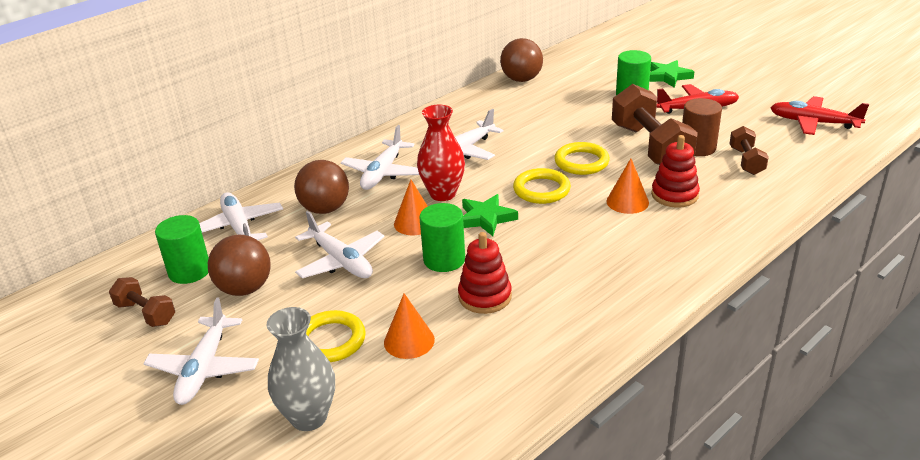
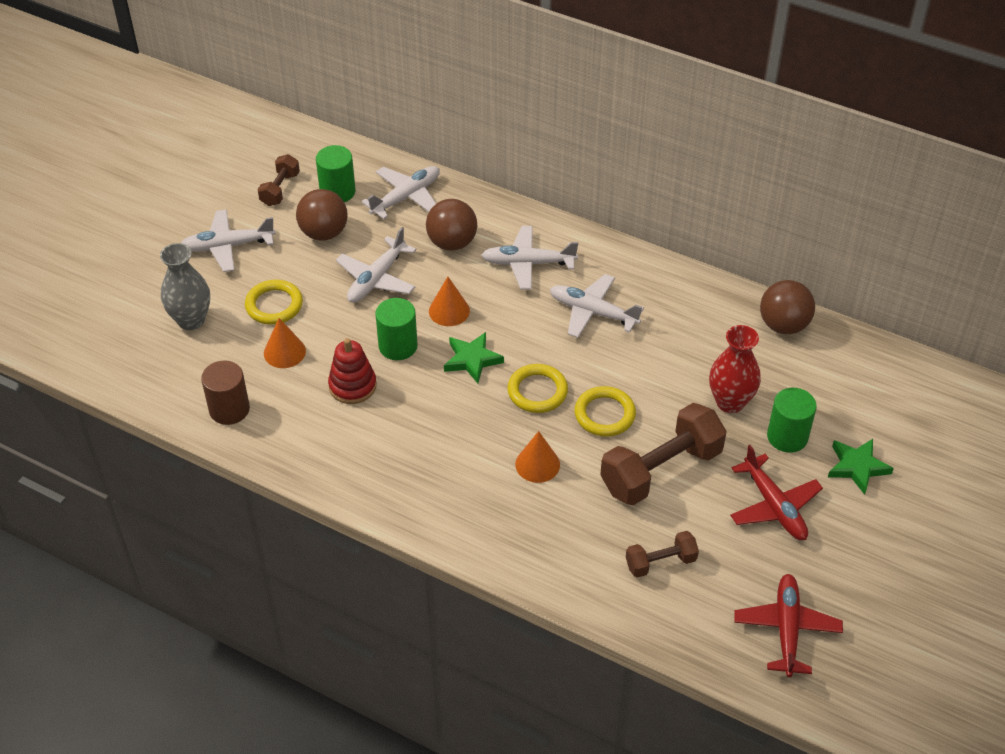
camera: 70 degrees right, 15 degrees up
(443, 194) = (505, 318): red vase -> red vase (730, 402)
(674, 195) = (563, 502): red stacking toy -> none
(697, 147) = (676, 514): brown cylinder -> brown cylinder (229, 409)

